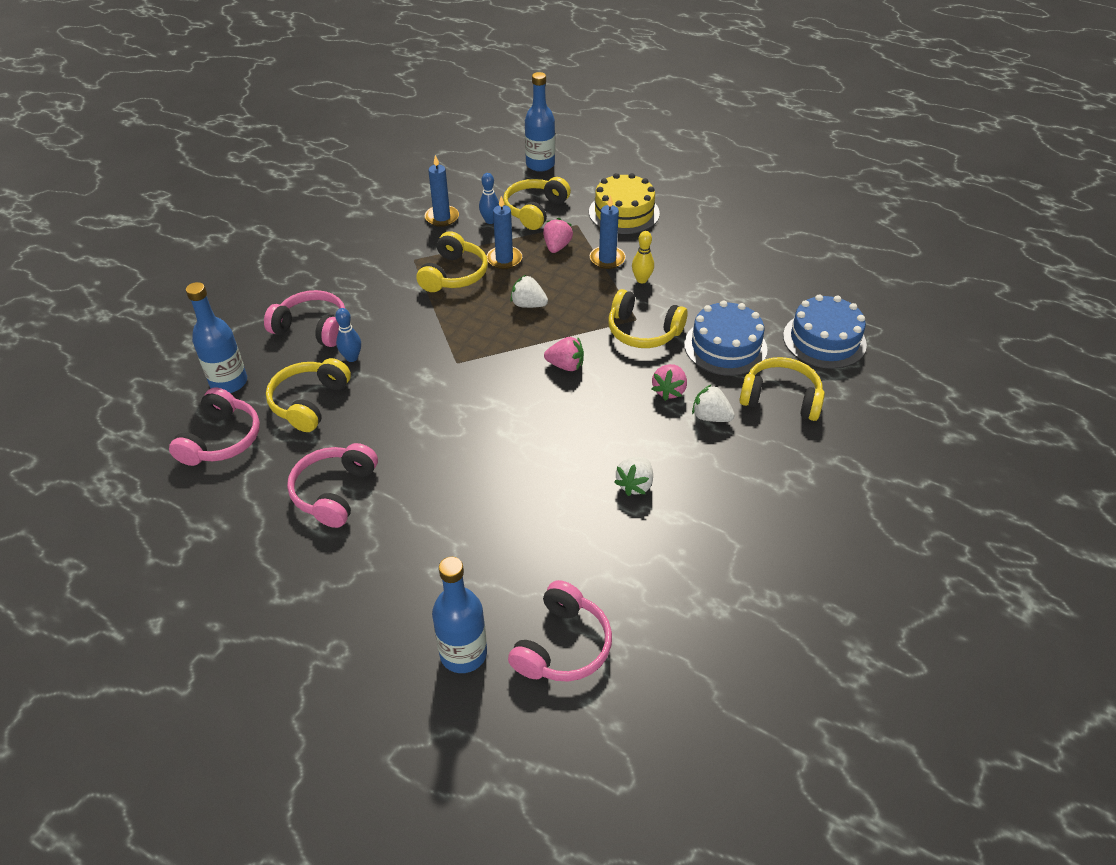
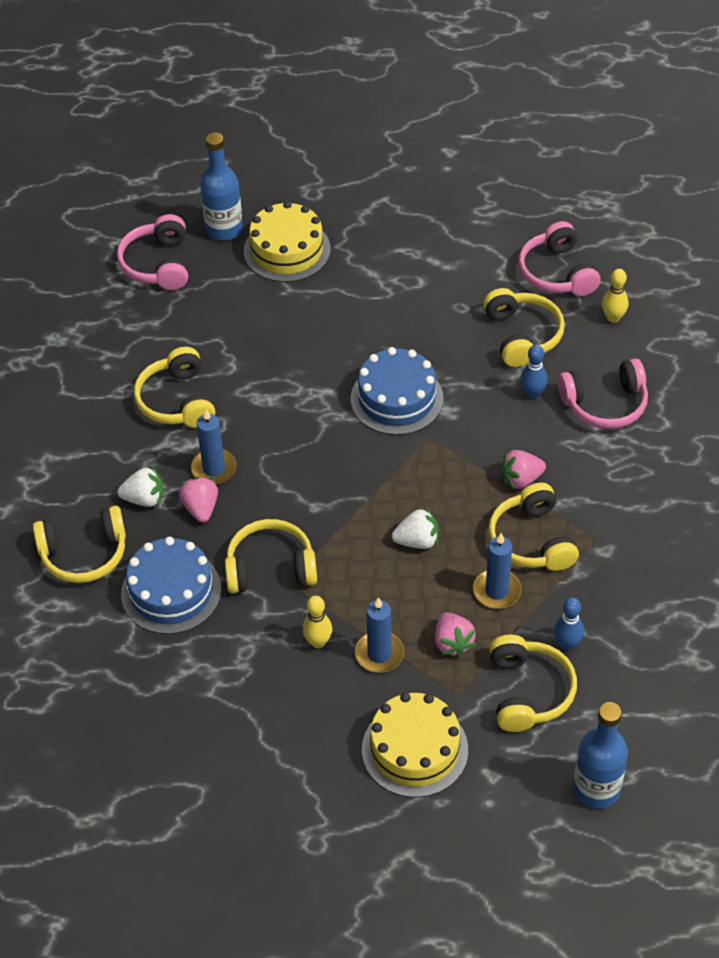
camera: 150 degrees right, 5 degrees up
(229, 382) = (613, 318): blue bottle -> yellow bowling pin
(334, 492) = (420, 279): pink headphones -> none
(422, 590) = (287, 250): none -> yellow cake
(442, 217) = (628, 618): blue candle -> blue candle (214, 469)
(565, 365) = (321, 486): pink strawberry -> pink strawberry (521, 479)
(635, 484) = (177, 401): white strawberry -> yellow headphones
(824, 340) = (66, 656): blue cake -> blue cake (396, 398)

